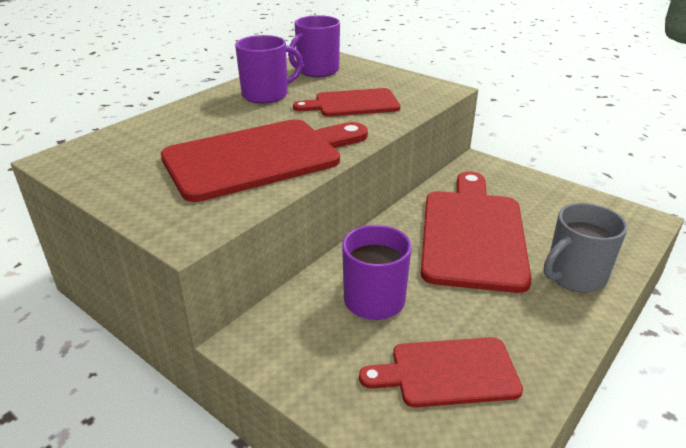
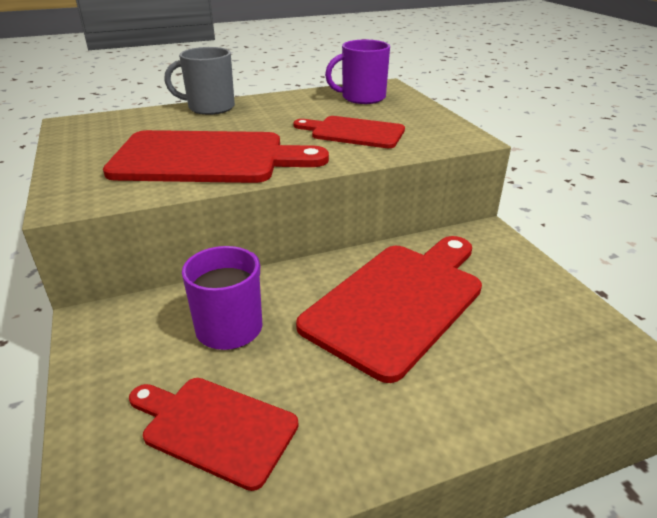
camera: 30 degrees right, 0 degrees up
(266, 95) = (288, 109): purple mug -> none
(574, 276) = (466, 390): grey mug -> grey mug (210, 107)

